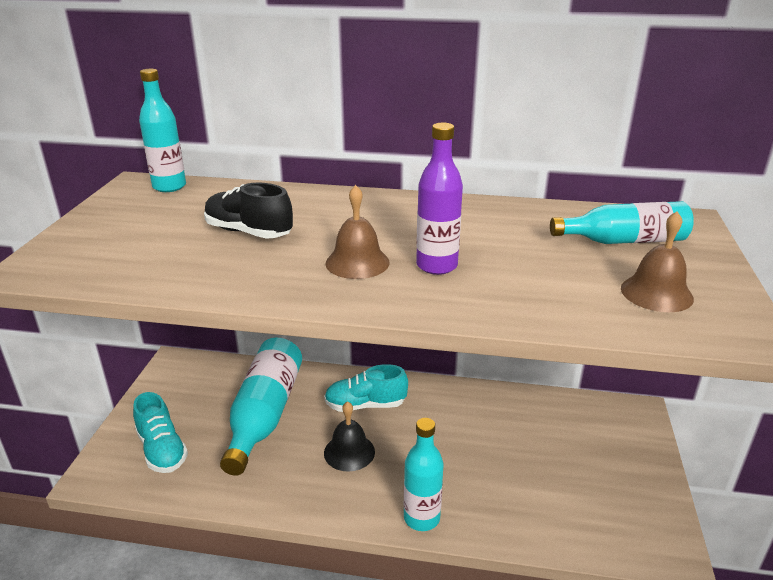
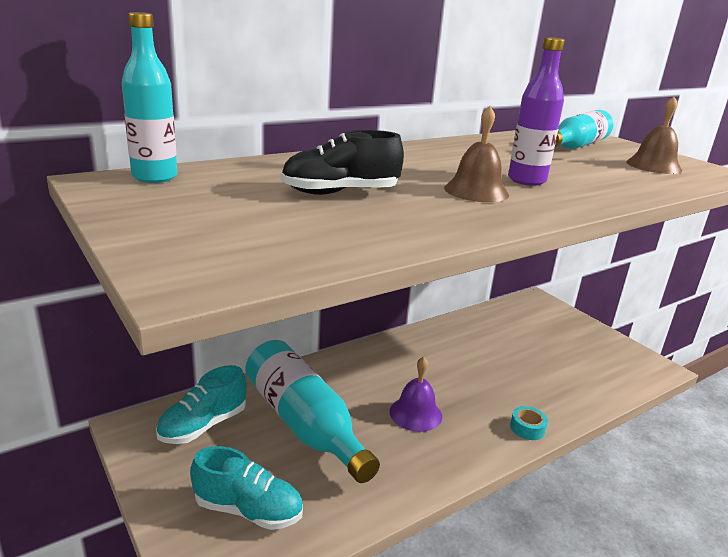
camera: 45 degrees left, 5 degrees down
(349, 452) = (415, 413): black bell -> purple bell
(365, 405) = (376, 374): turquoise shoe -> turquoise shoe (203, 425)
(421, 518) = (527, 428): turquoise bottle -> turquoise tape

